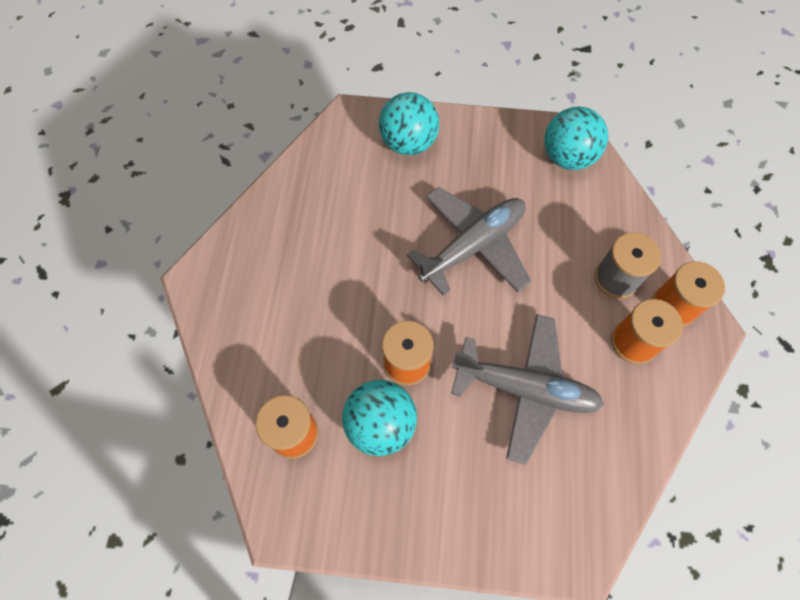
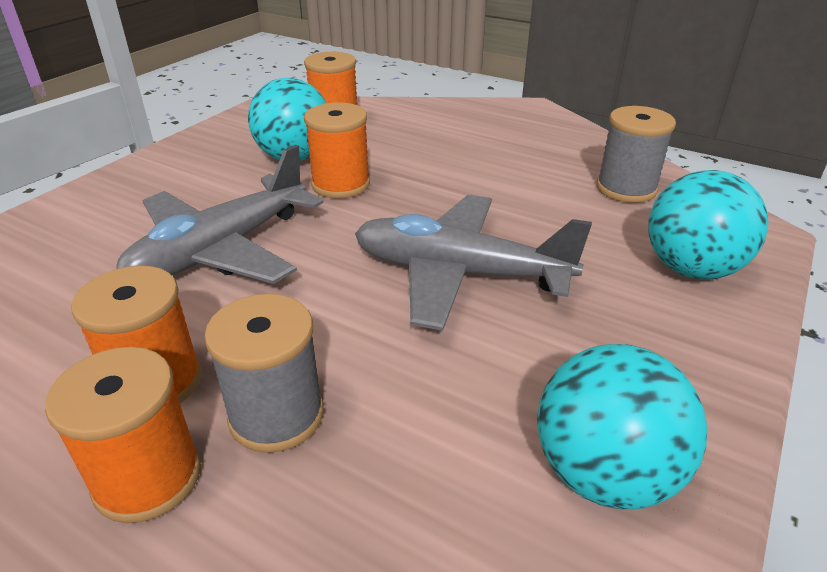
camera: 115 degrees right, 30 degrees down
(326, 185) = (626, 189): none -> grey spool
(473, 246) = (460, 273): grey plane -> grey plane turned 120 degrees clockwise

